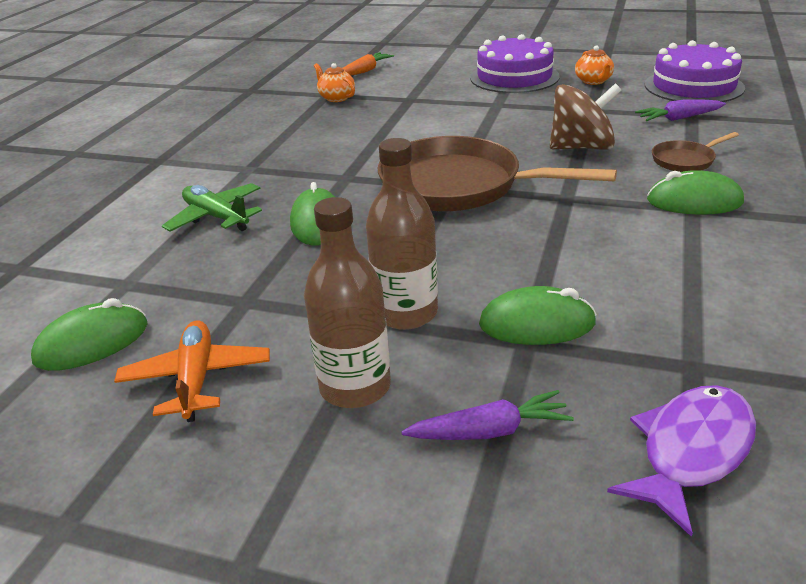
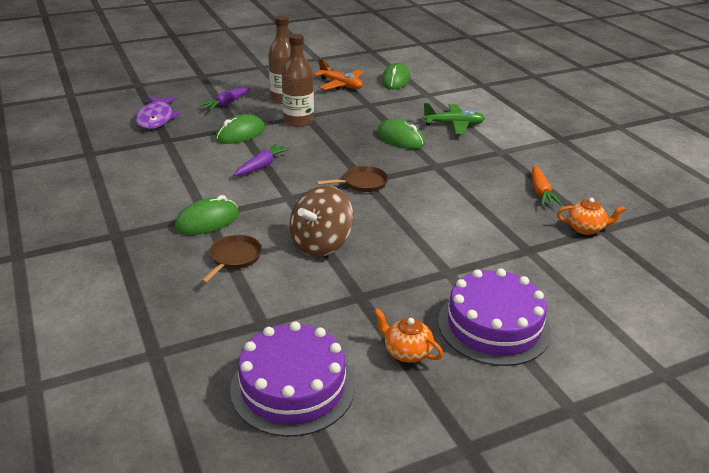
camera: 135 degrees right, 0 degrees up
(365, 71) = (644, 275): orange carrot -> orange carrot (540, 192)
(458, 185) = (362, 183): brown pan -> brown pan, size x0.44
(678, 118) = (271, 313): purple carrot -> purple carrot (262, 166)

